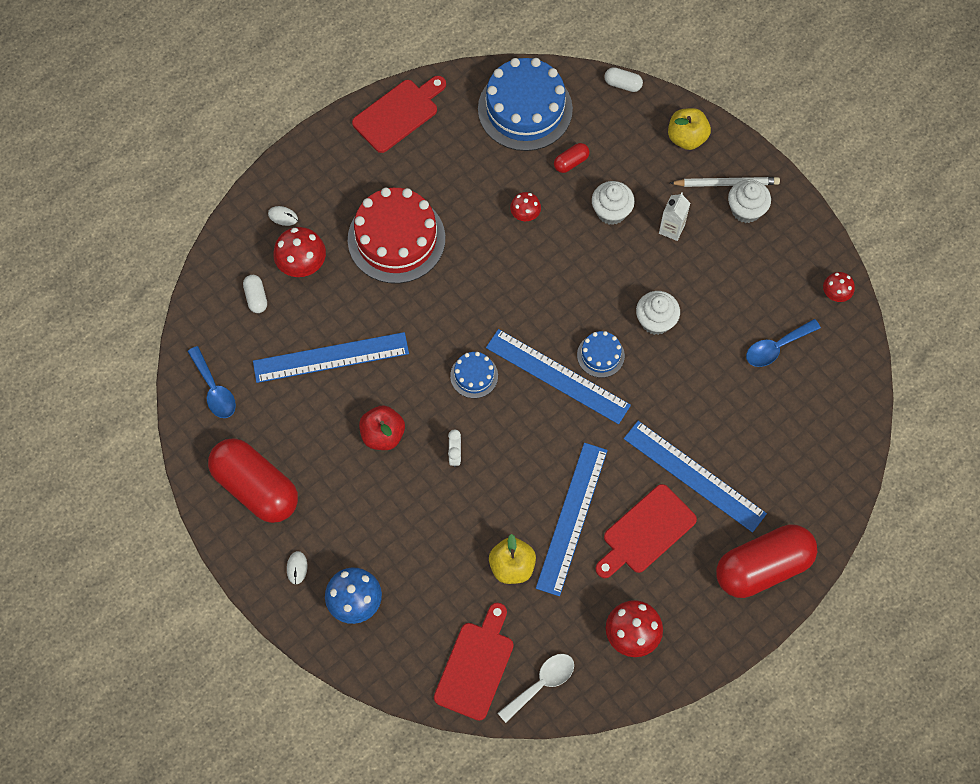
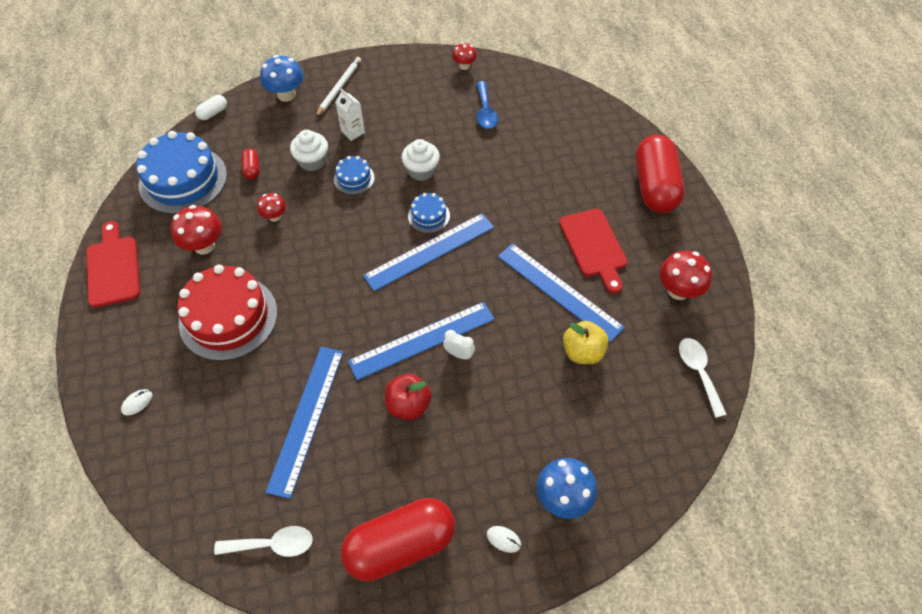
camera: 65 degrees left, 10 degrees down
(214, 390) = (273, 544): blue spoon -> white spoon
(256, 297) = (202, 462): white capsule -> none
(302, 265) = (198, 406): red mushroom -> red mushroom (204, 246)
(474, 376) = (394, 310): blue cake -> blue cake (354, 178)
(476, 666) = (664, 418): red cutting board -> none
(686, 138) = (286, 95): yellow apple -> blue mushroom
(694, 476) = (562, 198): blue ruler -> blue ruler (422, 340)
(746, 210) = (367, 86): white cupcake -> none

